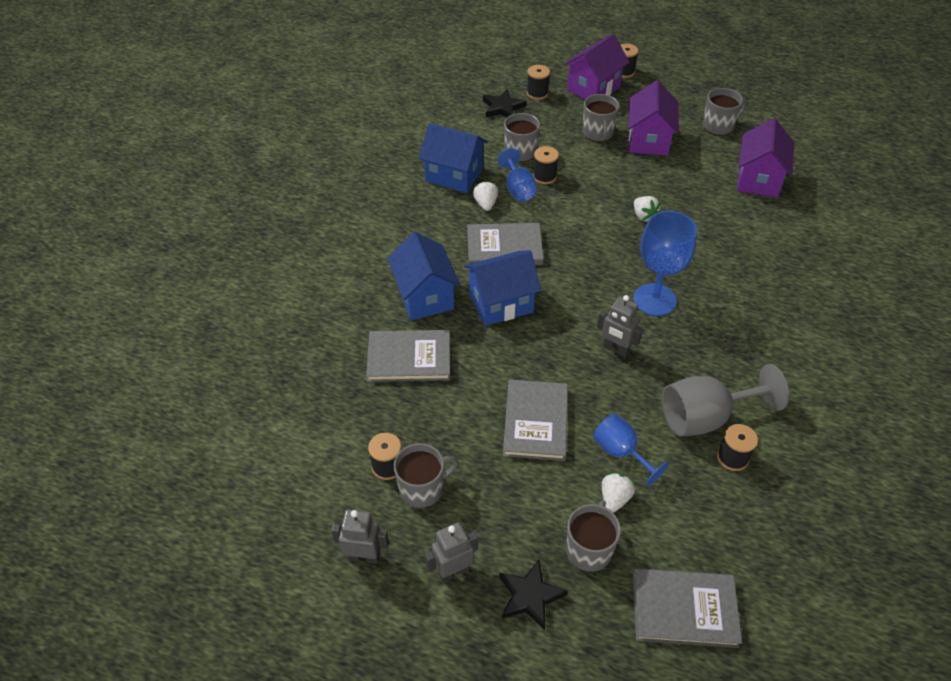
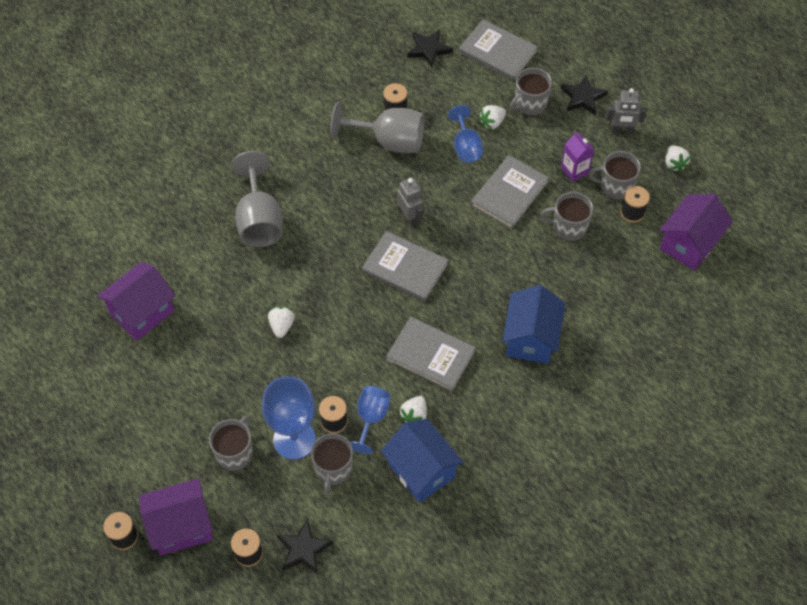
camera: 150 degrees left, 10 degrees up
(364, 556) = (674, 164): grey robot -> white strawberry
(409, 358) = (574, 287): grey book -> grey book (404, 268)
(481, 486) = (574, 170): none -> purple carton
(501, 303) = (471, 300): blue house -> none
(648, 140) = (194, 415): purple house -> purple house (689, 244)
(654, 300) = (345, 242): blue goblet -> blue goblet (294, 439)
(718, 126) = (108, 397): grey mug -> grey mug (568, 227)
(747, 283) = (259, 220): none -> grey goblet
(769, 563) = (428, 49): none -> black star

